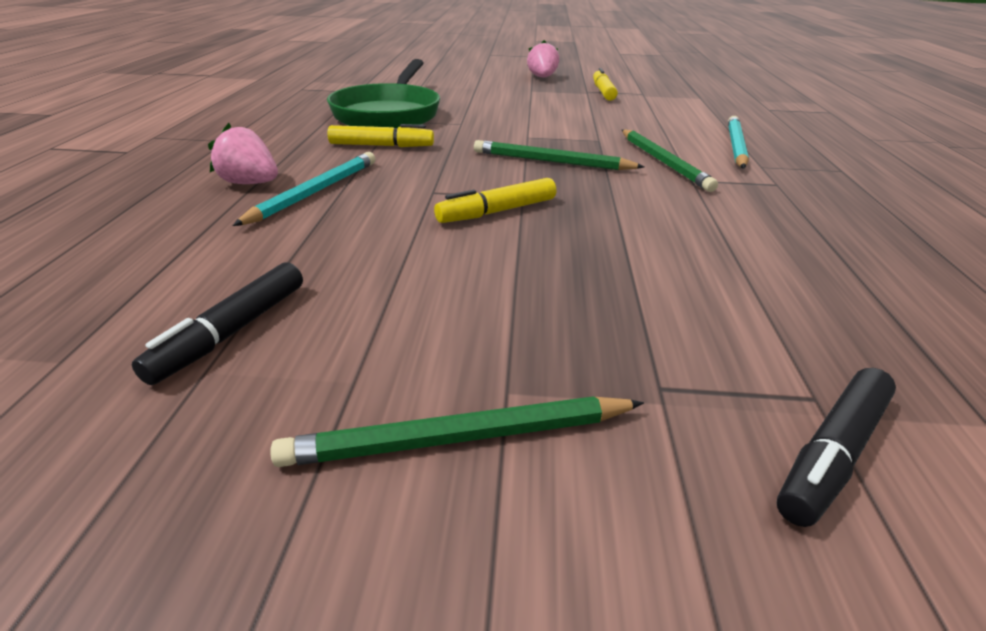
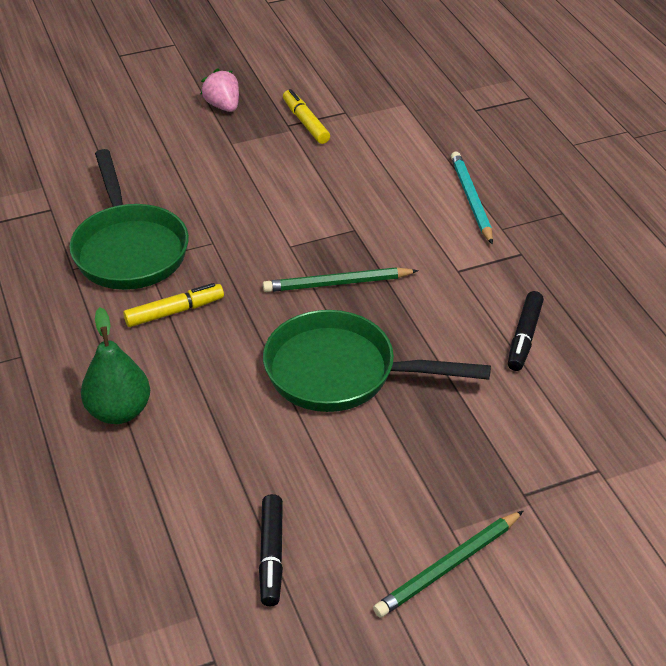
camera: 25 degrees left, 10 degrees up
(250, 183) = (119, 411): pink strawberry -> green pear
(315, 192) = (184, 402): turquoise pencil -> none
(497, 211) = (341, 372): yellow marker -> green pan
(663, 162) = (425, 250): green pencil -> none
(831, 454) = (613, 503): black marker -> black marker (524, 337)

